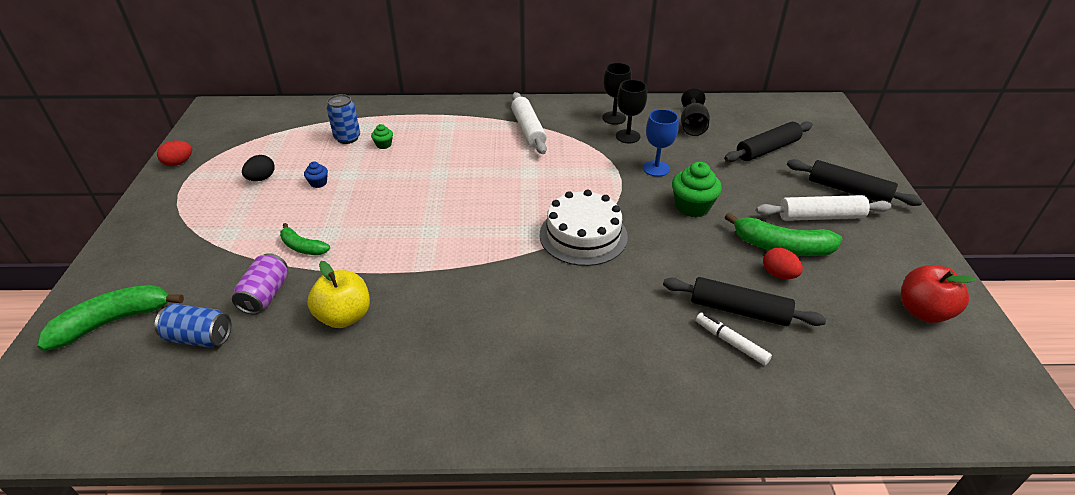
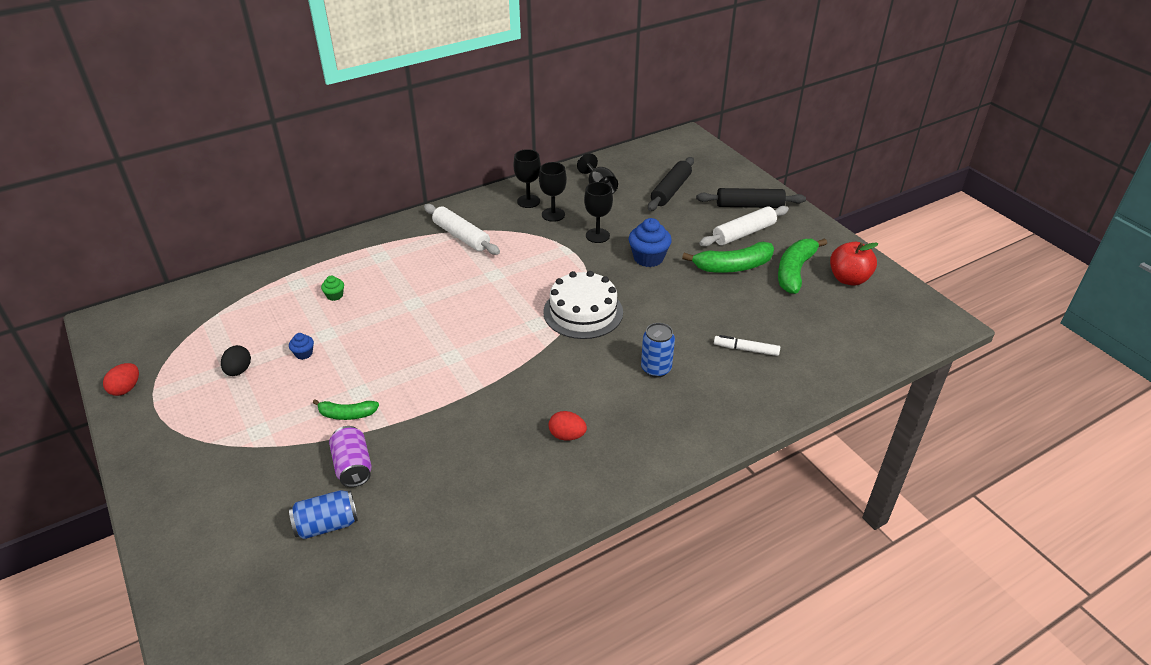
camera: 30 degrees left, 0 degrees up
(113, 322) = (225, 550): green banana -> green banana (794, 271)
(344, 316) = (442, 453): yellow apple -> none
(347, 138) = (290, 301): blue can -> blue can (656, 369)
(656, 168) = (597, 235): blue goblet -> black goblet
(692, 207) = (648, 258): green cupcake -> blue cupcake
(739, 310) = (736, 324): black rolling pin -> none
(778, 274) = (744, 288): red egg -> red egg (567, 435)

